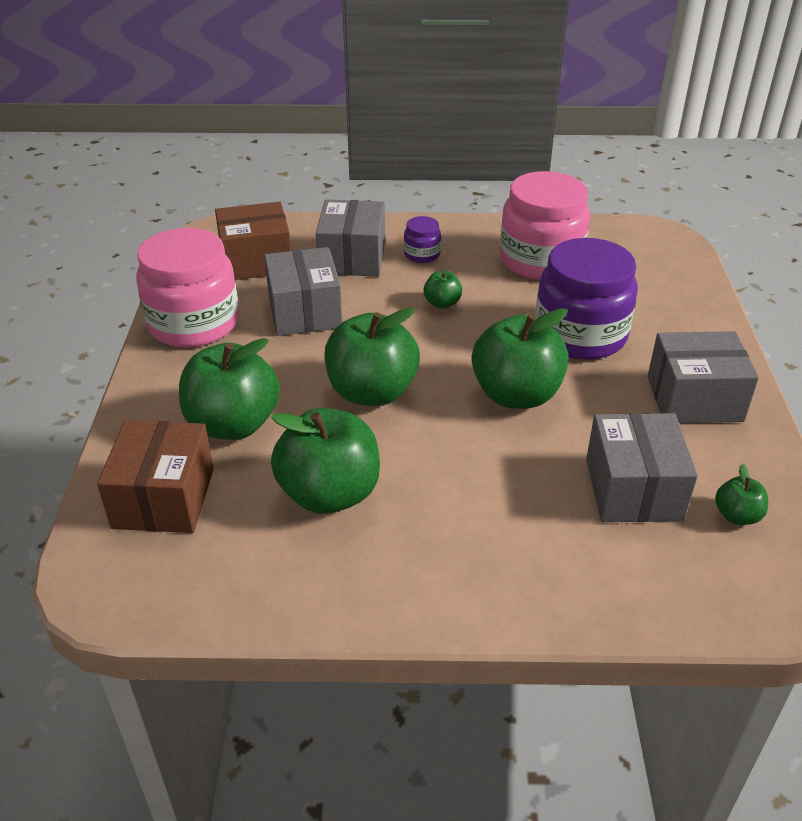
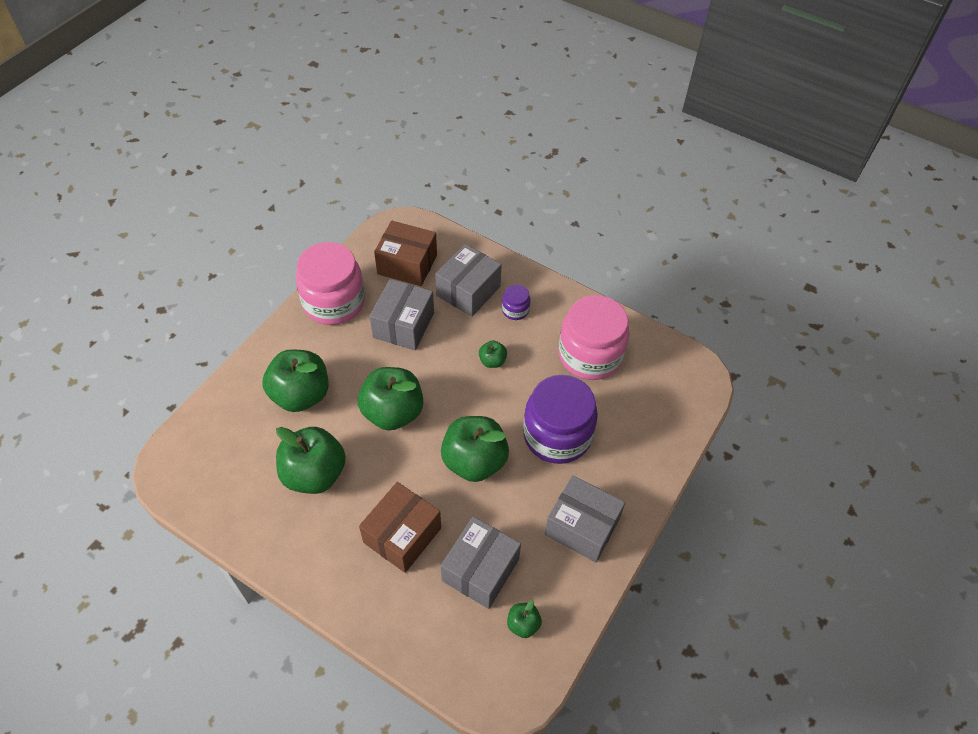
camera: 30 degrees right, 15 degrees up
(164, 498) = (232, 428): brown box -> brown box (402, 535)

